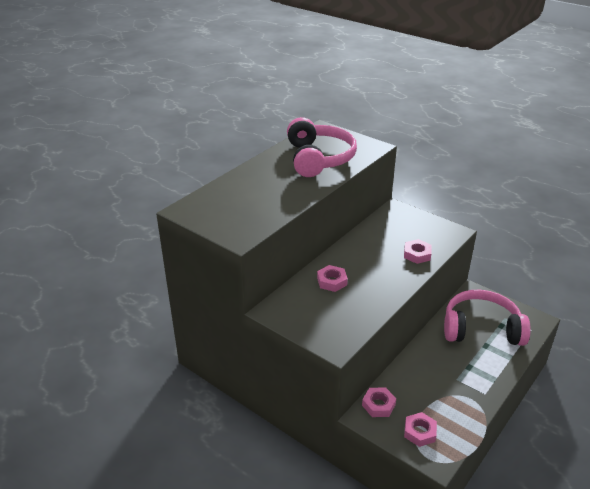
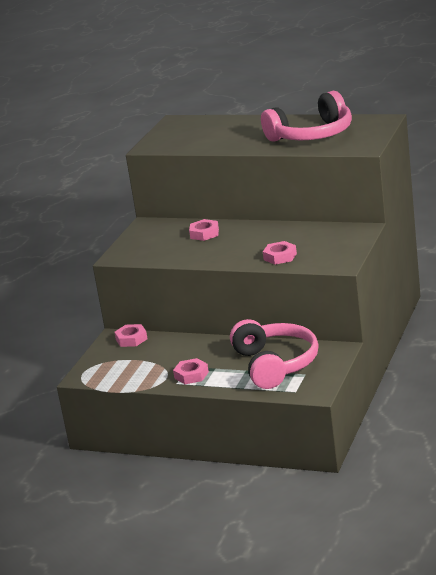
camera: 75 degrees right, 10 degrees down
(419, 432) = (109, 363): pink nut -> pink nut (191, 375)

